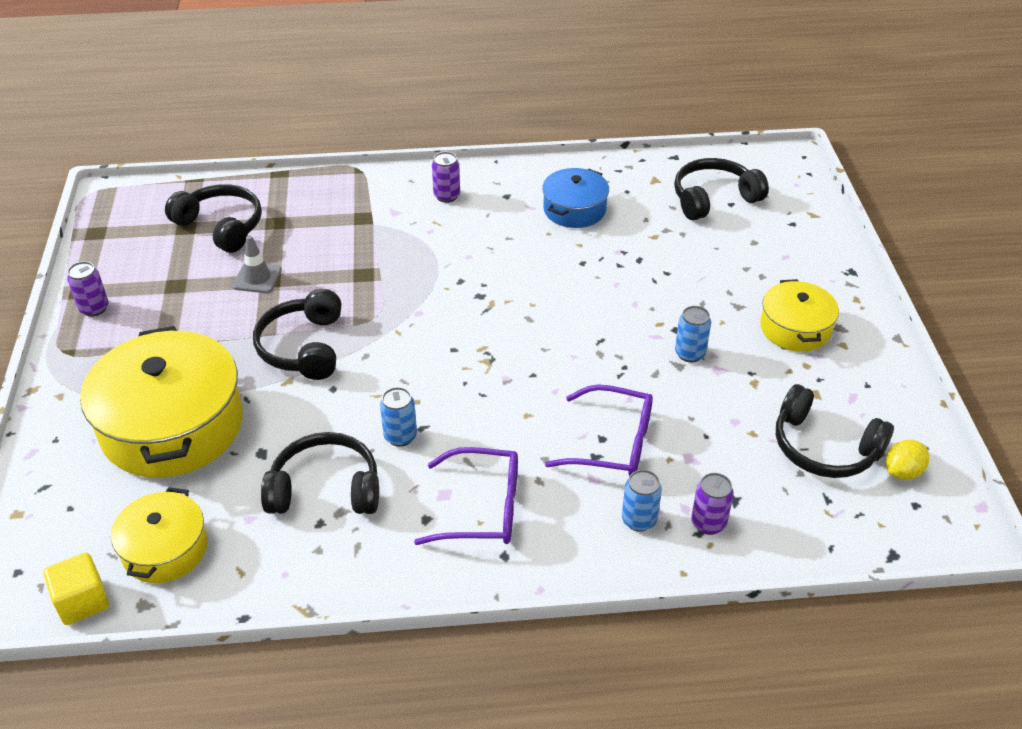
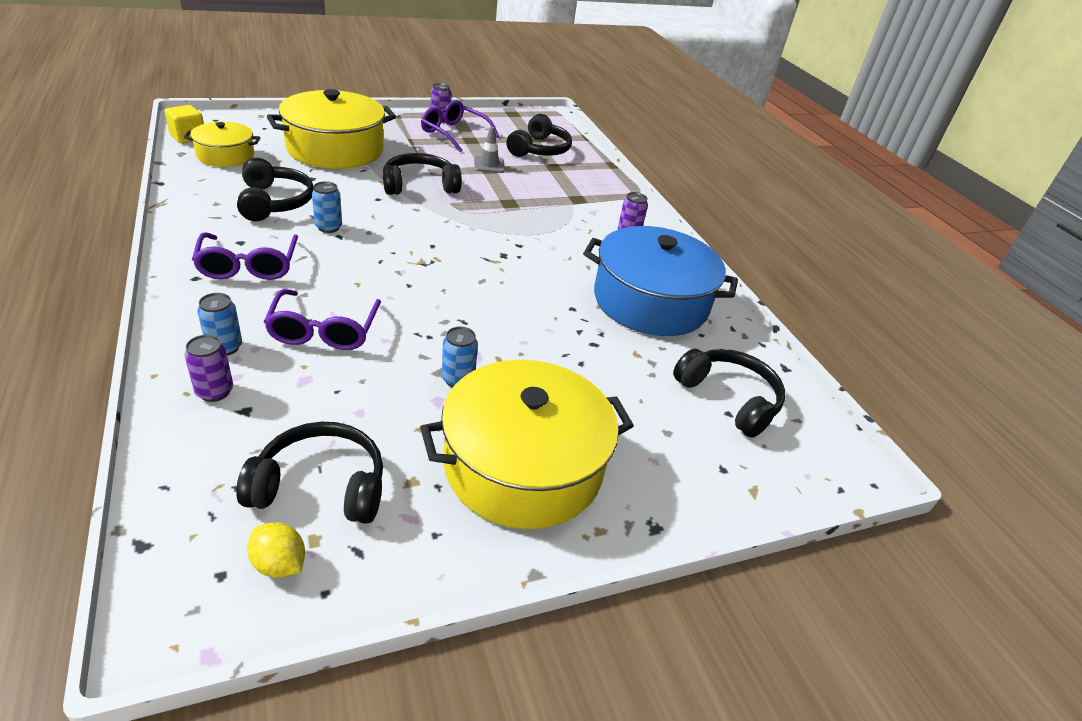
camera: 70 degrees right, 5 degrees down
(148, 299) = (454, 133): none -> purple glasses
(574, 209) = (650, 302): blue pot -> blue pot, size x1.84
(795, 328) = (523, 466): yellow pot -> yellow pot, size x1.84
(824, 448) = (321, 486): black headphones -> black headphones turned 75 degrees clockwise

